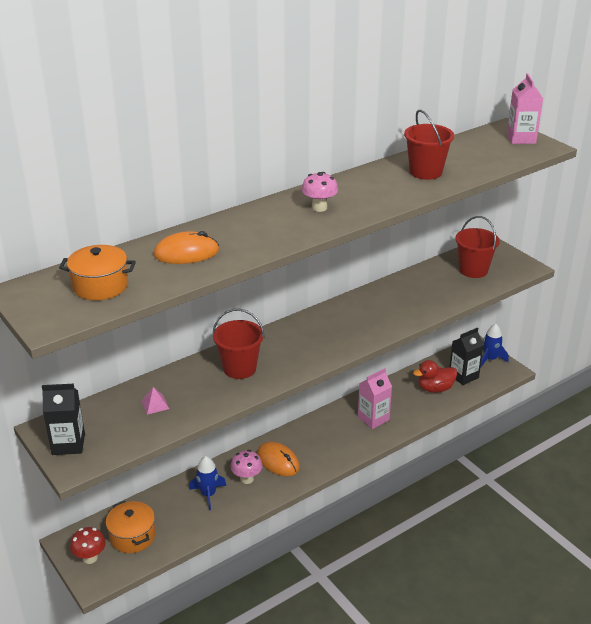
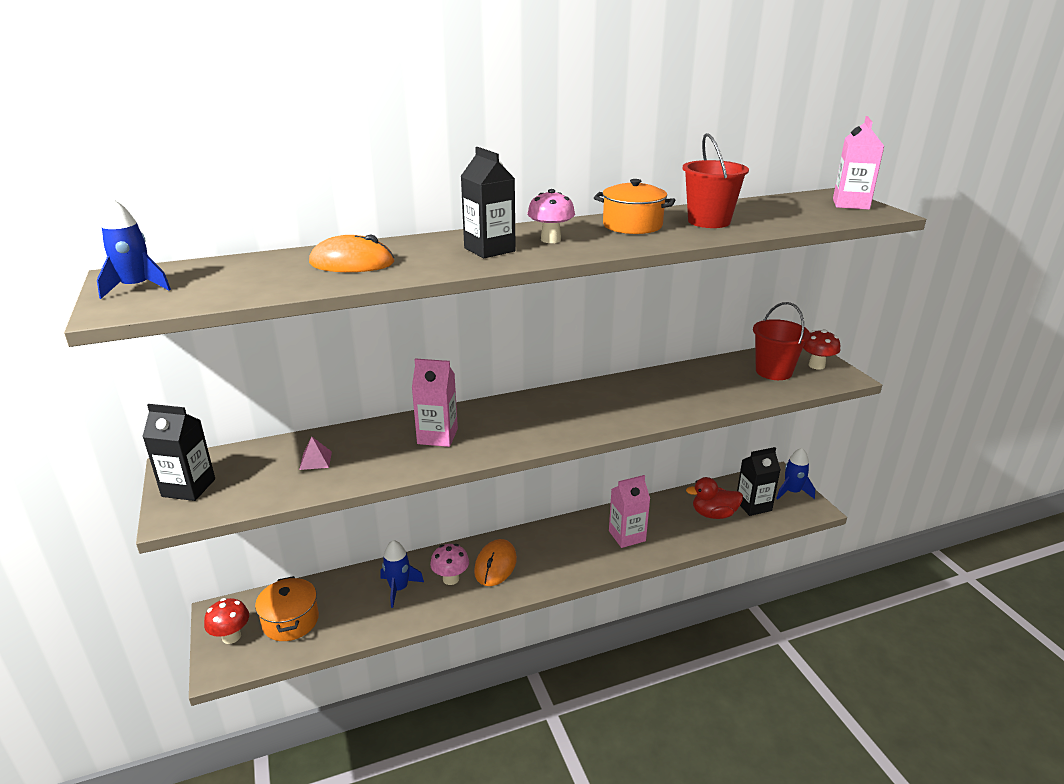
camera: 15 degrees right, 5 degrees down
(42, 301) = (137, 288): none -> blue rocket
(100, 286) = (219, 281): orange pot -> orange pot (632, 225)
(239, 368) = (437, 436): red bucket -> pink carton
(278, 461) = (495, 565): orange mouse -> orange mouse turned 45 degrees clockwise
(280, 225) = (489, 250): none -> black carton
(503, 260) = (816, 365): none -> red mushroom

